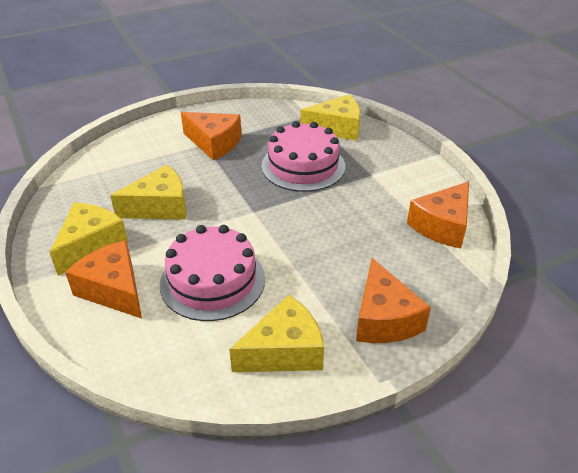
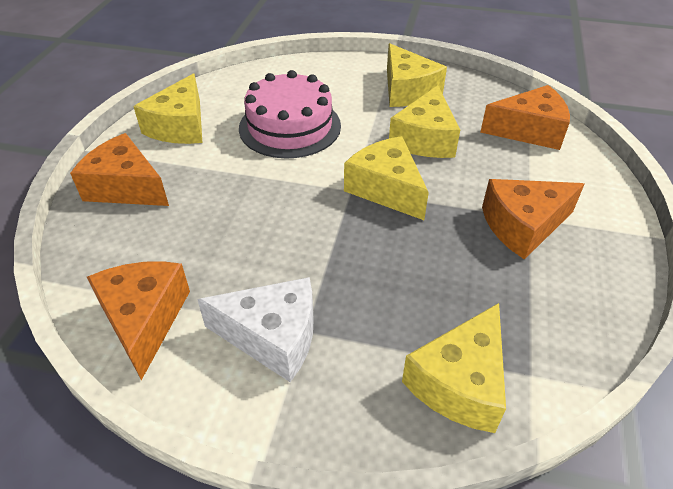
camera: 130 degrees right, 5 degrees up
(114, 289) = (340, 85): orange cheese -> orange cheese (529, 131)
(236, 198) = (386, 189): none -> yellow cheese
(303, 166) = (393, 275): pink cake -> none
(388, 181) = (272, 337): none -> white cheese

